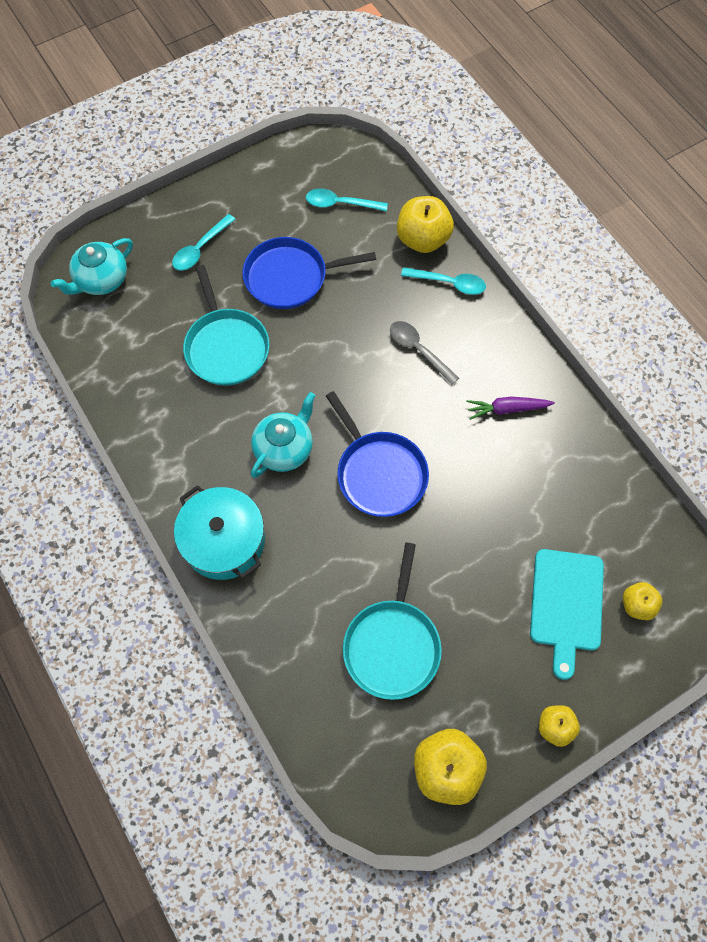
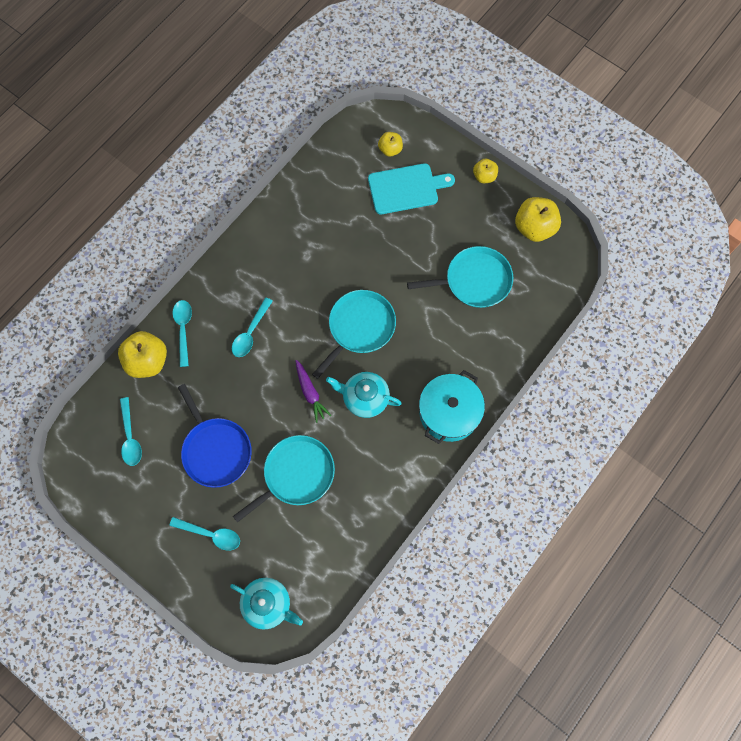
camera: 110 degrees left, 5 degrees up
(379, 473) = (359, 327): blue pan -> turquoise pan
(418, 350) = (250, 332): grey spoon -> turquoise spoon
(507, 409) = (278, 259): purple carrot -> purple carrot (310, 393)

